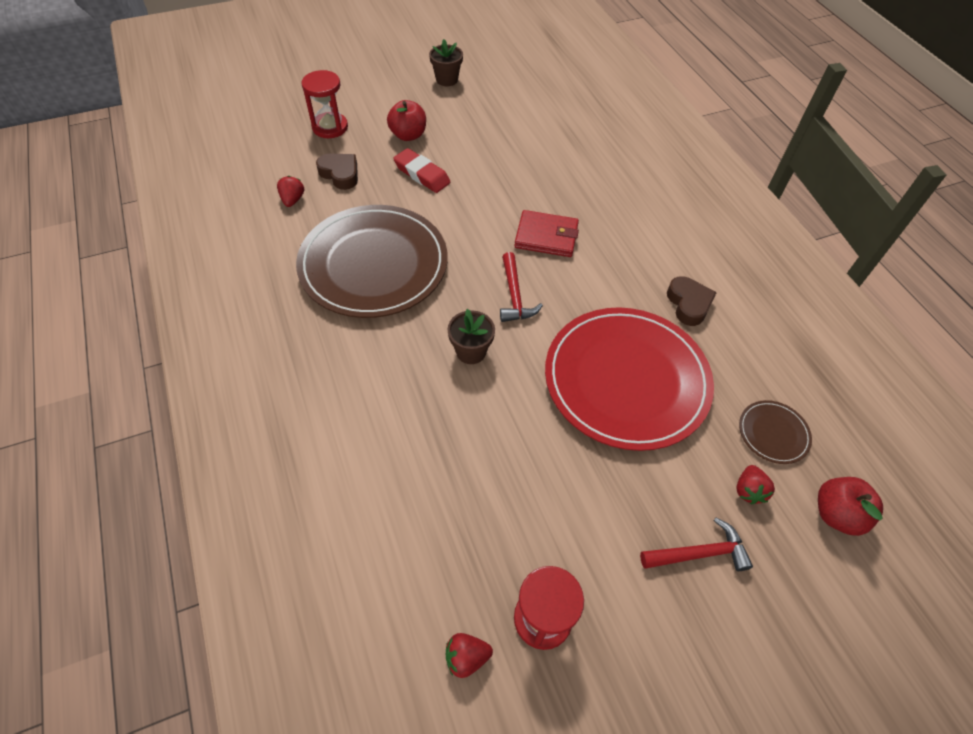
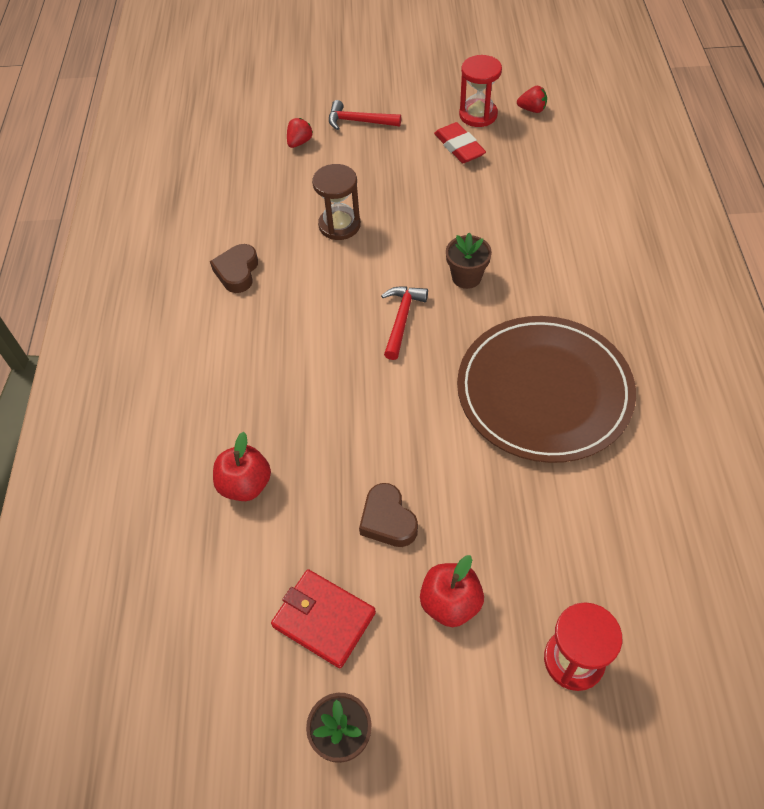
camera: 155 degrees left, 0 degrees up
(292, 200) = (638, 516): red strawberry -> none
(340, 174) = (568, 547): brown heart -> brown heart (388, 520)
(422, 174) = (451, 515): red eraser -> red eraser (459, 147)
(546, 236) = (334, 378): red wallet -> red wallet (324, 619)
(626, 380) = (339, 225): red plate -> brown hourglass
(773, 433) = (252, 167): brown plate -> none
(836, 514) = (251, 120): red apple -> red apple (245, 485)

